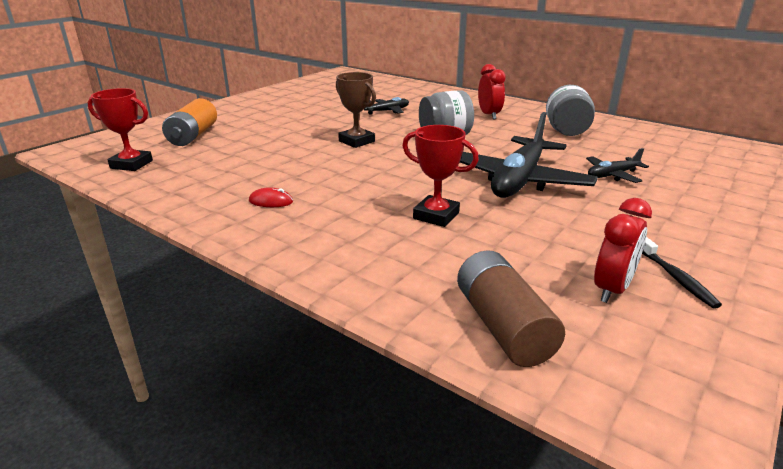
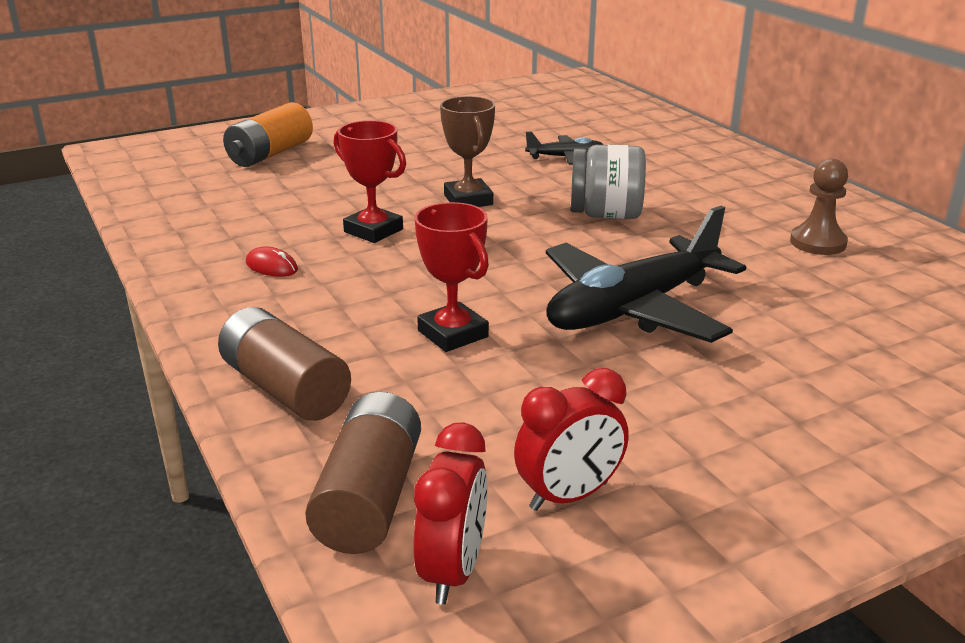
camera: 25 degrees right, 0 degrees up
(131, 164) = (166, 183): red trophy -> red trophy (373, 231)
(368, 274) = (285, 389): none -> brown battery
(489, 115) = (720, 190): red clock -> red clock (453, 571)
(566, 131) = (818, 243): grey jar -> brown pawn
(612, 175) = (798, 333): black plane -> none
(676, 278) = (685, 509): black toothbrush -> none

